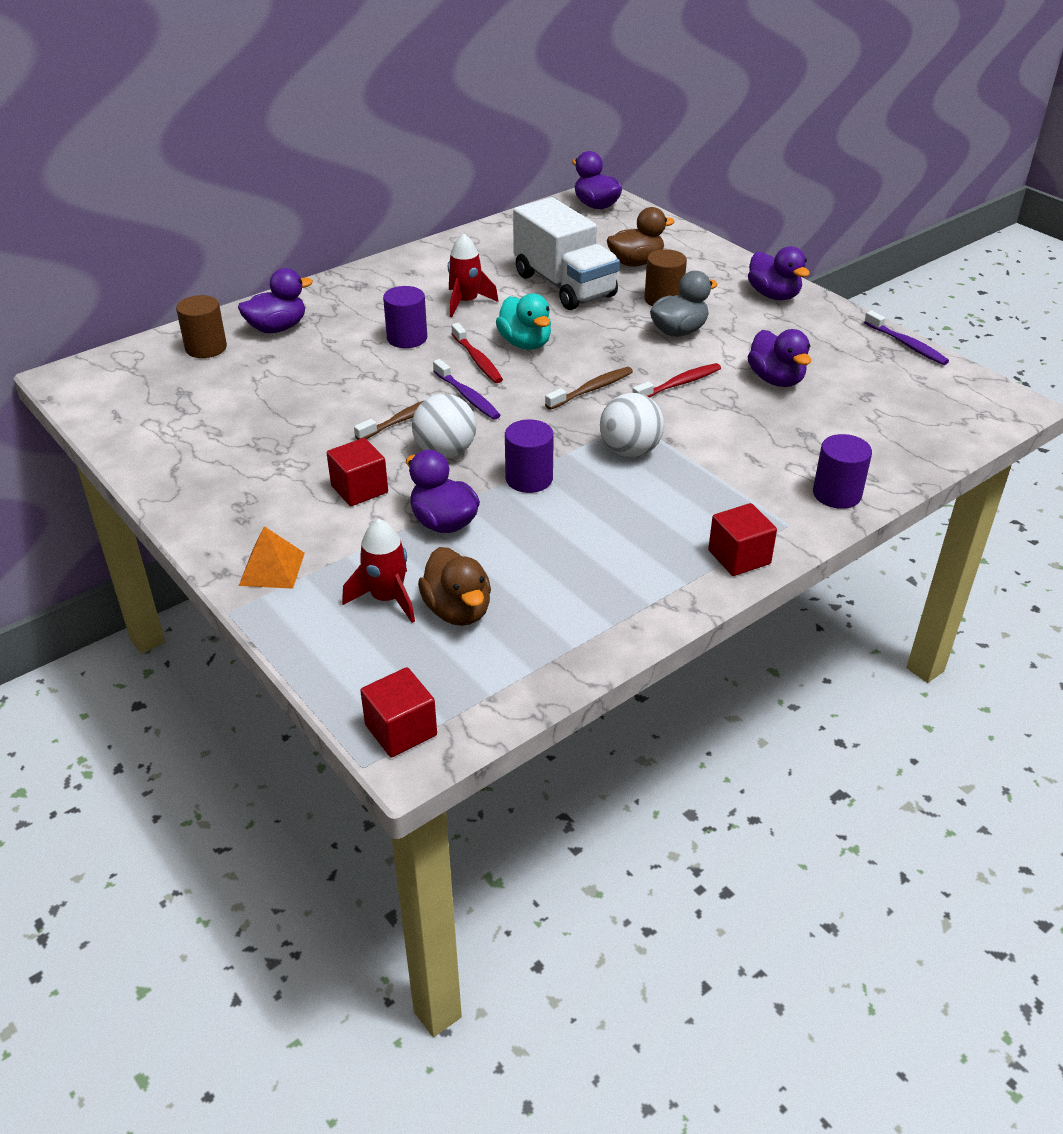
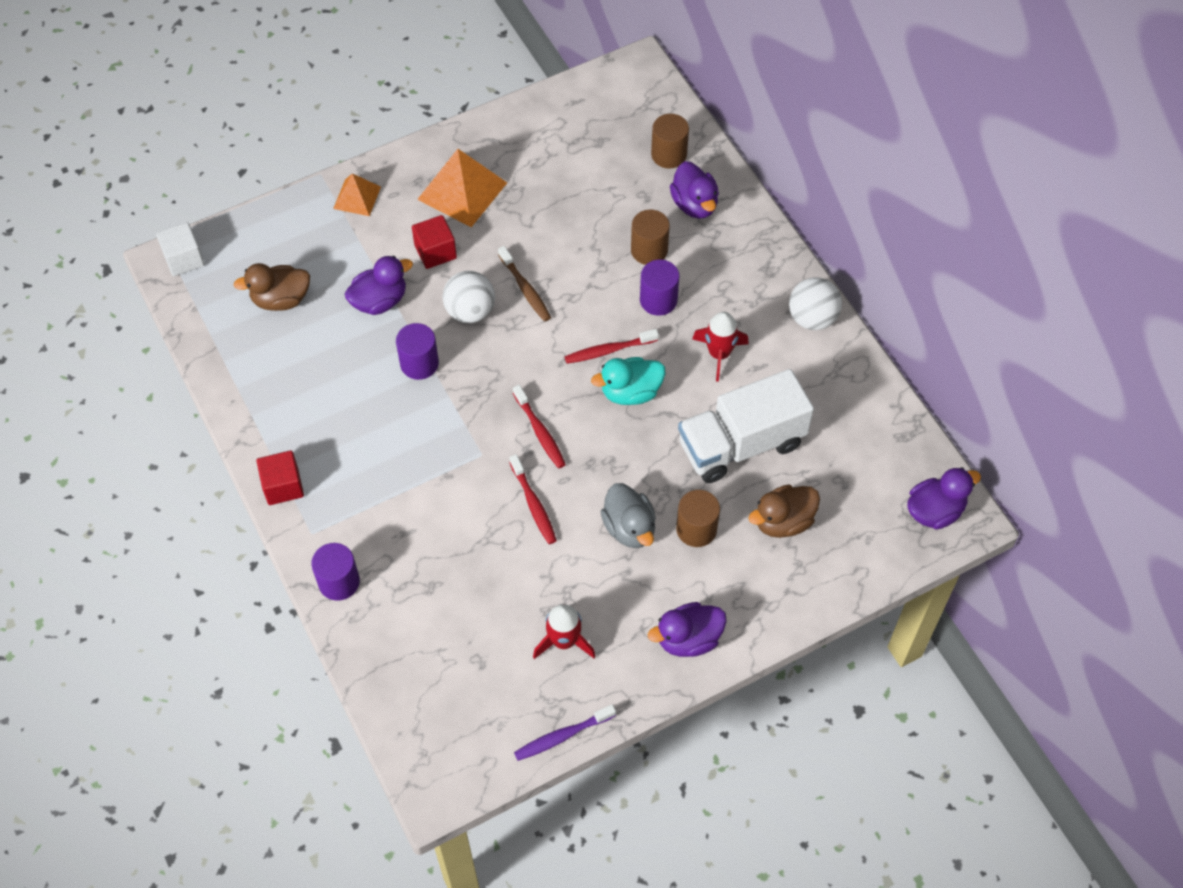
camera: 100 degrees right, 20 degrees up
(259, 481) = (462, 190): none -> orange pyramid
(342, 348) = (649, 250): none -> brown cylinder
(387, 598) = (306, 260): red rocket -> red rocket (564, 641)
(401, 730) = (184, 259): red cube -> white cube
(467, 396) = (549, 336): purple toothbrush -> none
(592, 389) = (540, 432): brown toothbrush -> red toothbrush
(630, 451) = (438, 442): white ball -> white ball (812, 318)
(636, 263) = (783, 521): brown duck -> brown duck turned 75 degrees clockwise
(776, 380) = (523, 589): purple duck -> none

